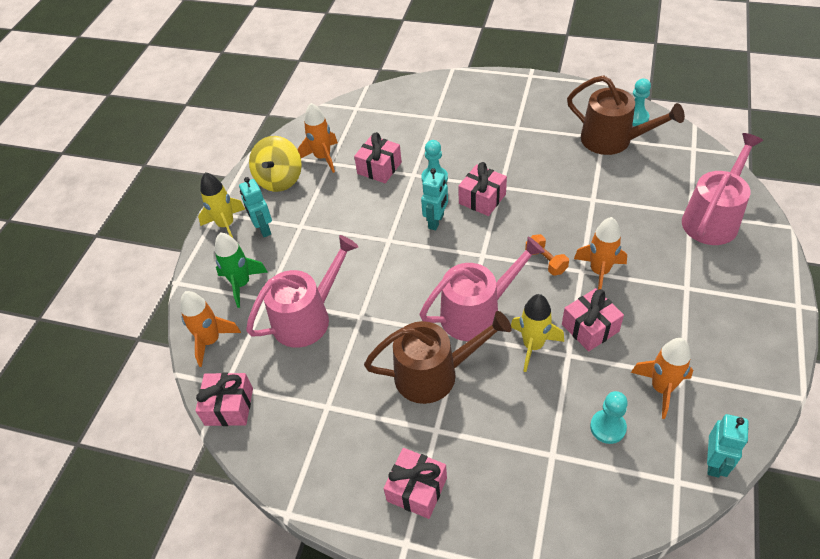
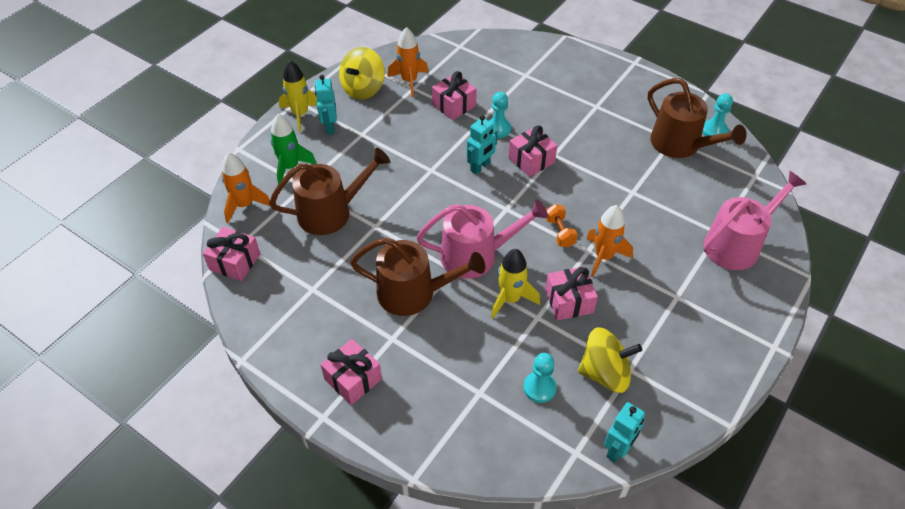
camera: 15 degrees right, 0 degrees up
(307, 318) = (331, 212): pink watering can -> brown watering can
(661, 388) = (605, 373): orange rocket -> yellow spinning top

